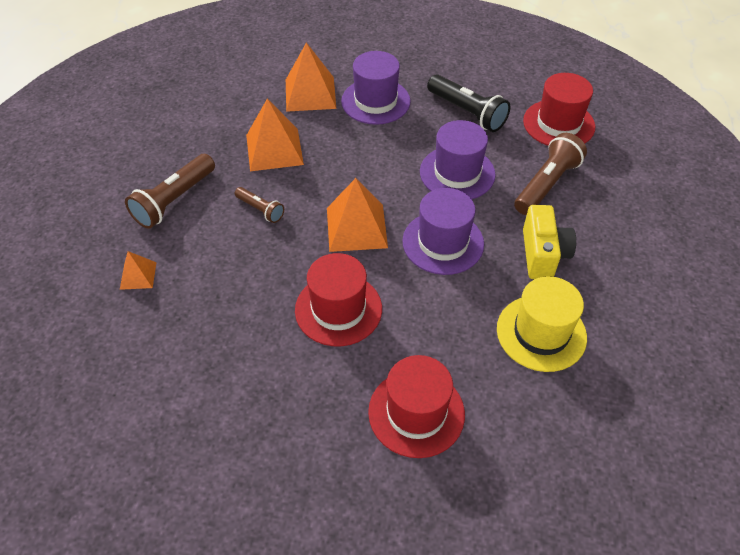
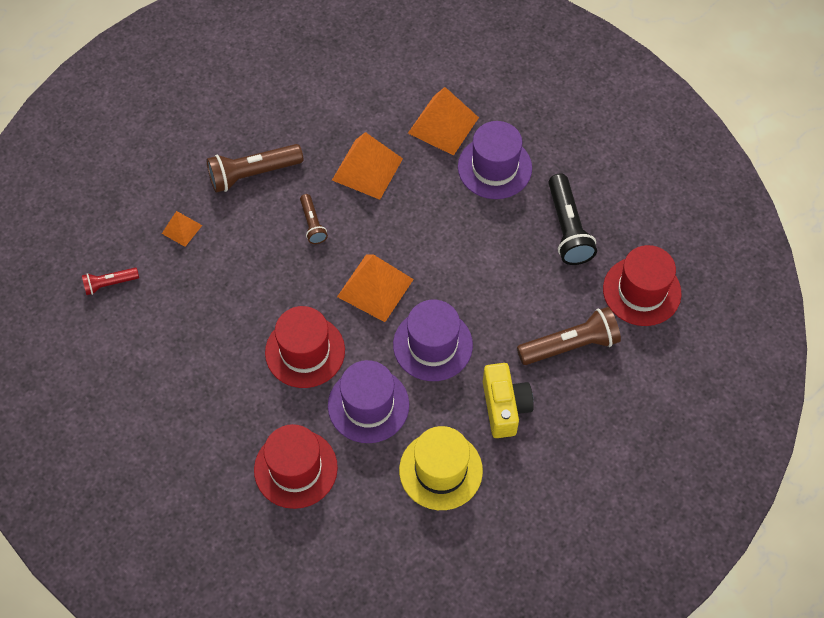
camera: 35 degrees right, 10 degrees up
(95, 360) = (110, 284): none -> red flashlight
(457, 173) = (502, 286): purple hat -> purple hat (368, 405)
(543, 254) = (504, 407): yellow camera -> yellow camera turned 45 degrees counterclockwise

